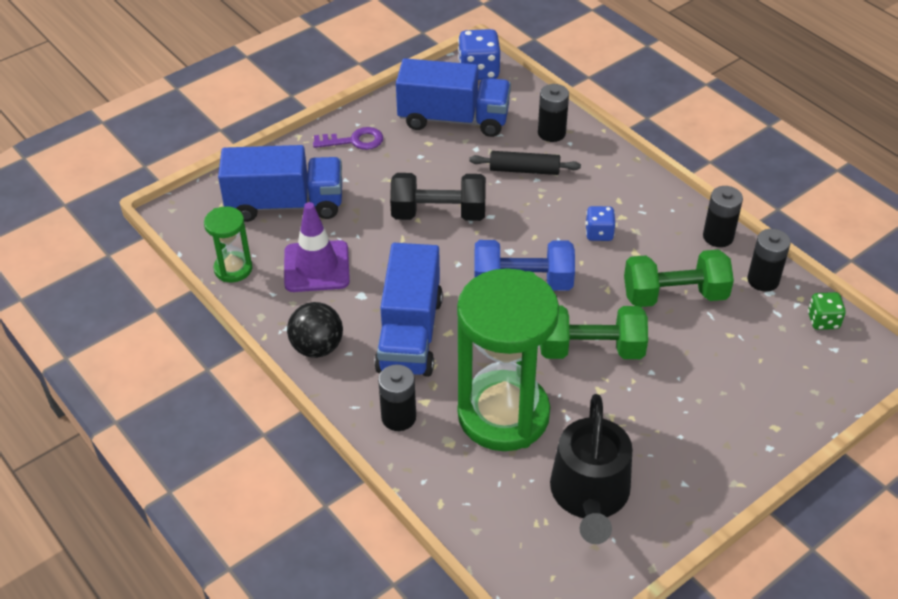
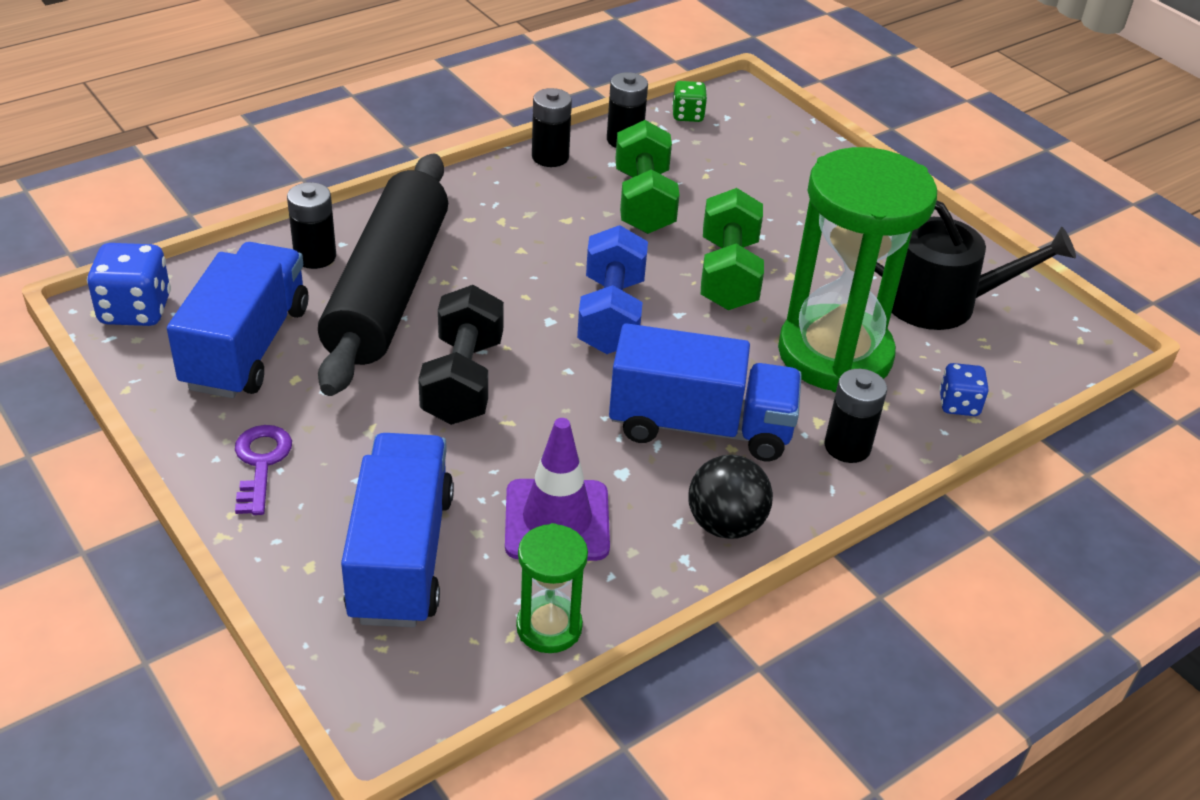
camera: 90 degrees left, 5 degrees down
(524, 170) = (388, 290): black rolling pin -> black rolling pin, size x2.34
(599, 233) = (529, 242): blue dice -> blue dice (958, 405)

